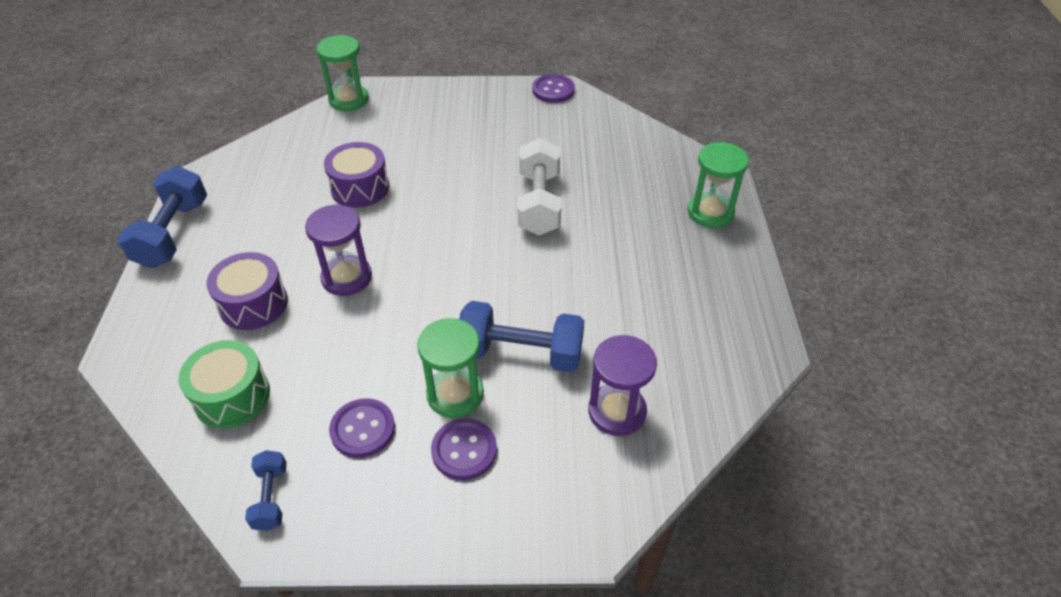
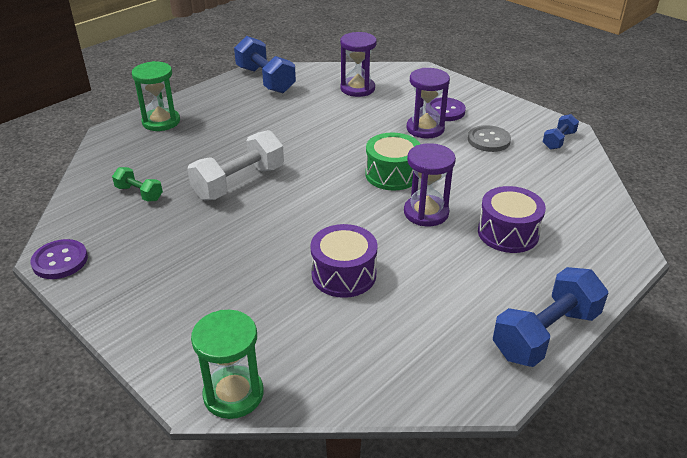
camera: 135 degrees left, 10 degrees down
(232, 396) = (556, 189): green drum -> green drum (392, 174)
(363, 429) = (488, 140): purple button -> grey button
(455, 394) = (425, 129): green hourglass -> purple hourglass
(521, 353) = (370, 125): blue dumbbell -> blue dumbbell (265, 80)
(593, 149) = (139, 193): none -> green dumbbell

